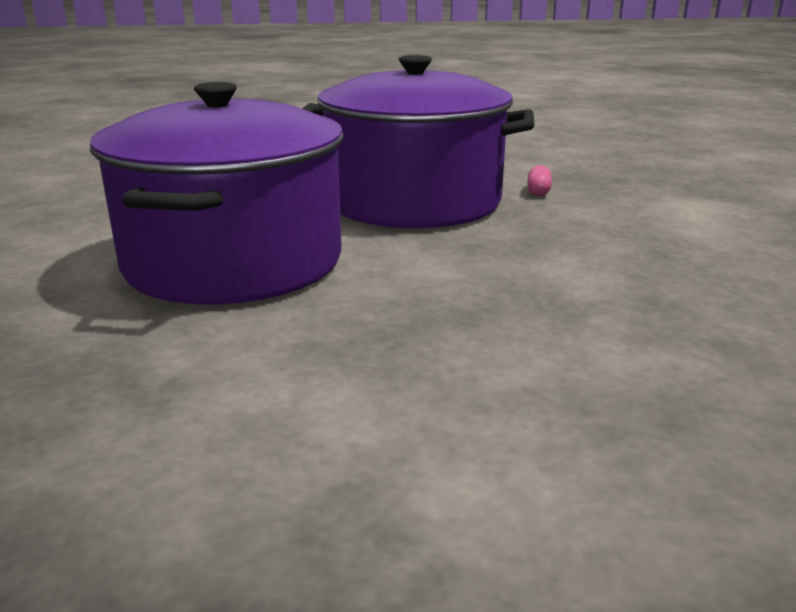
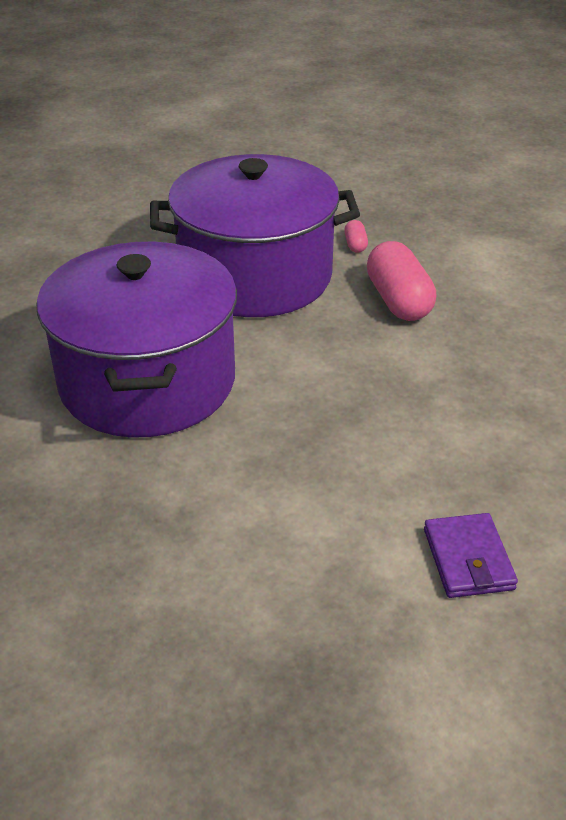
camera: 15 degrees left, 15 degrees up
(573, 232) = (398, 300): none -> pink capsule
(584, 514) = (468, 559): none -> purple wallet

